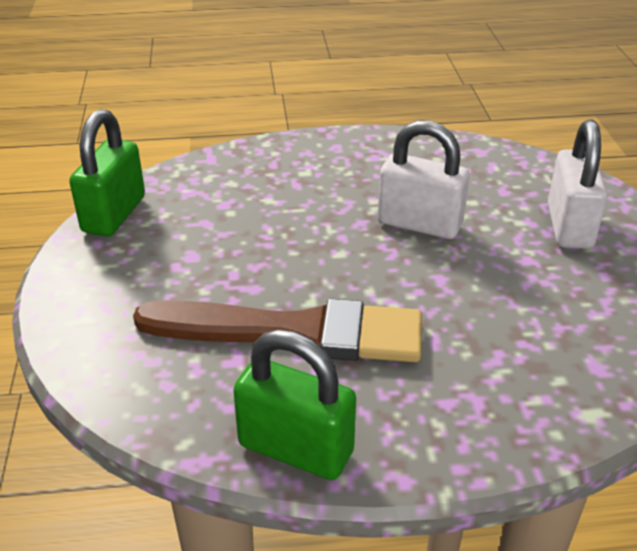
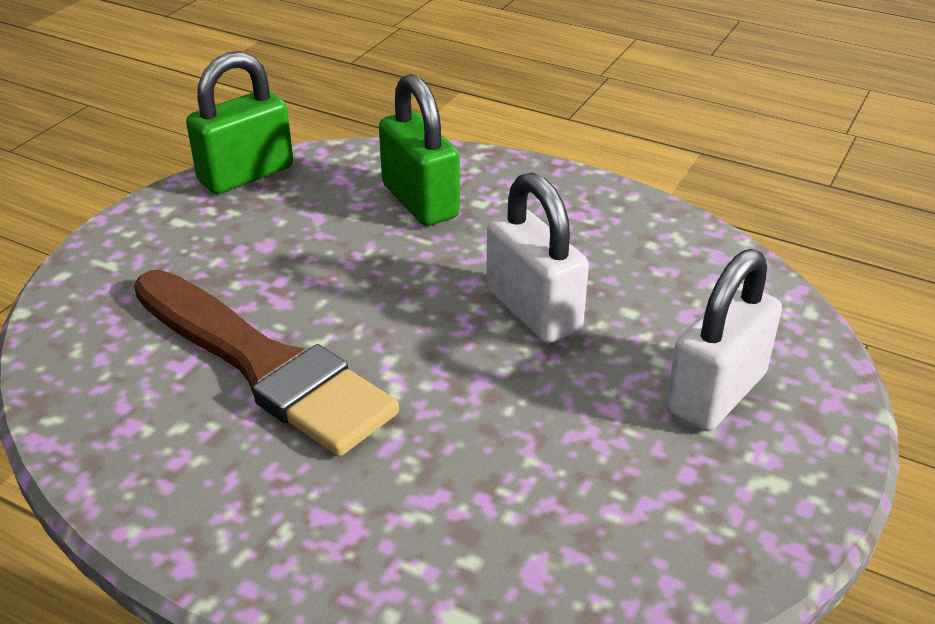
camera: 35 degrees right, 0 degrees up
(295, 449) = (128, 478): green padlock -> green padlock (420, 201)

